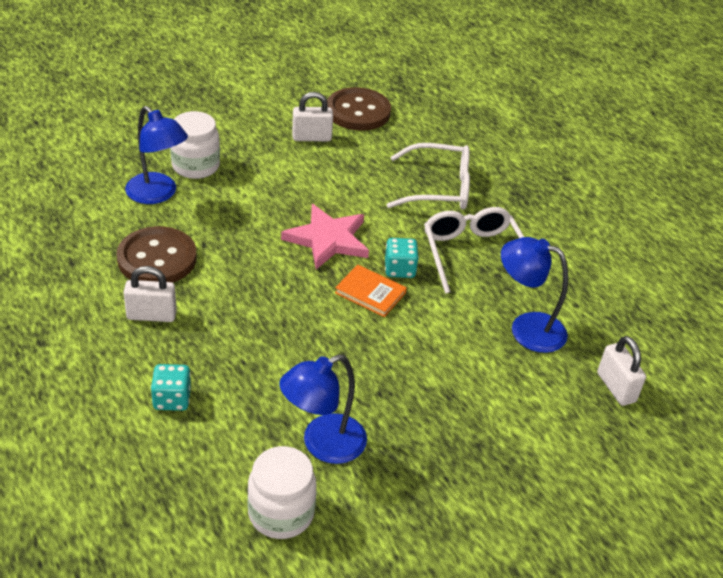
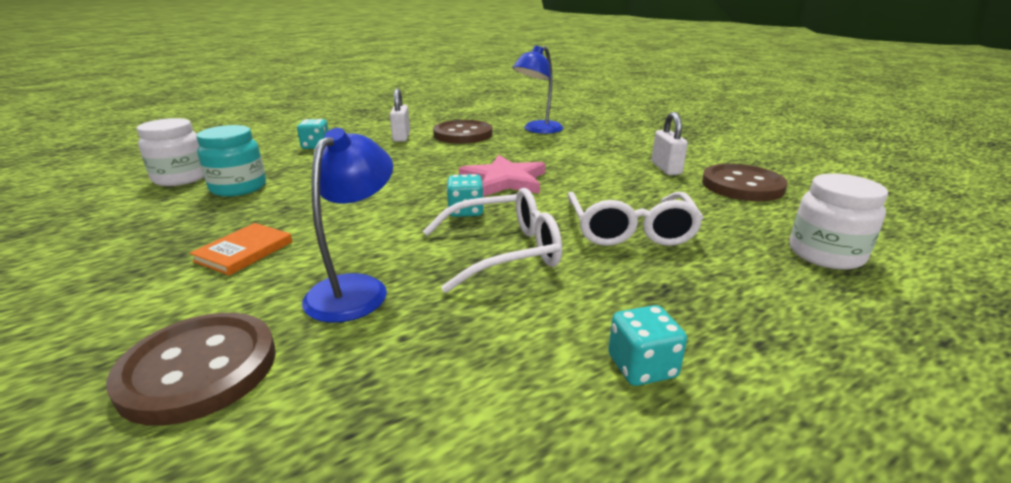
camera: 90 degrees right, 15 degrees down
(195, 166) = (582, 136): white jar -> white jar (825, 254)
(322, 445) = (238, 188): blue lamp -> turquoise jar
(370, 293) = (427, 199): orange book -> orange book (244, 251)
(589, 220) = (642, 367): none -> turquoise dice
(616, 387) = (199, 369): white padlock -> brown button

